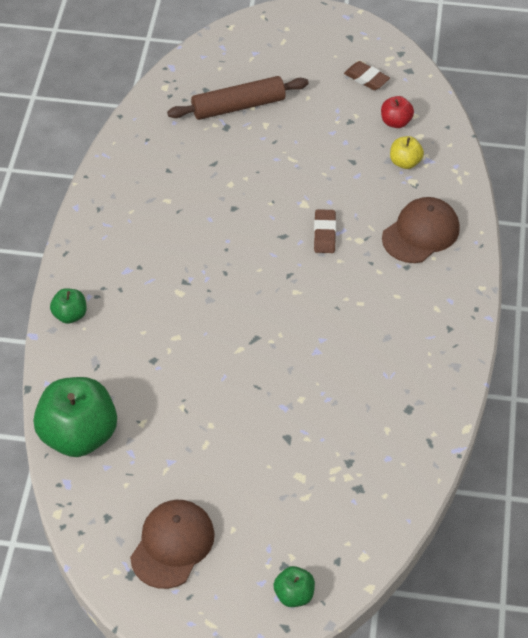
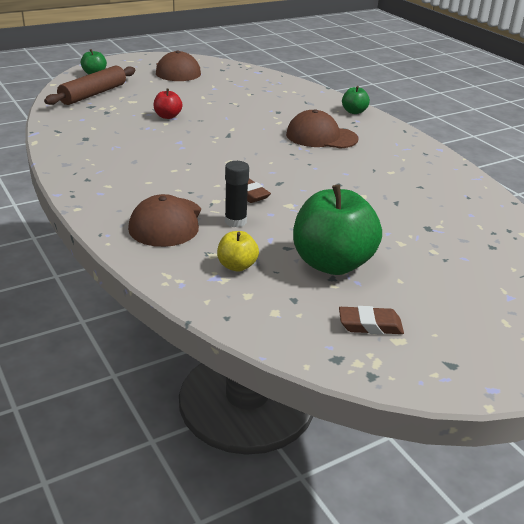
camera: 140 degrees right, 20 degrees down
(79, 435) = (275, 83): green apple -> green apple (332, 264)
(164, 285) = (321, 137): none -> brown cap
(238, 106) = (445, 246): brown rolling pin -> brown rolling pin (93, 94)
(366, 206) = (235, 221): none -> black glue stick
(396, 122) = (287, 296): red apple -> red apple (167, 116)

